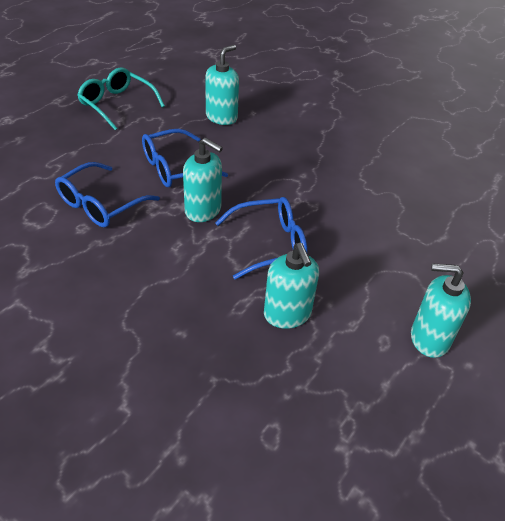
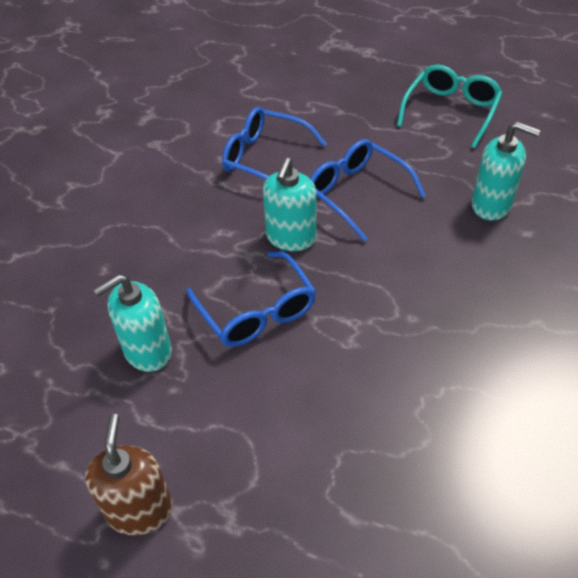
camera: 80 degrees right, 5 degrees up
(429, 338) = (140, 510): turquoise soap dispenser -> brown soap dispenser

